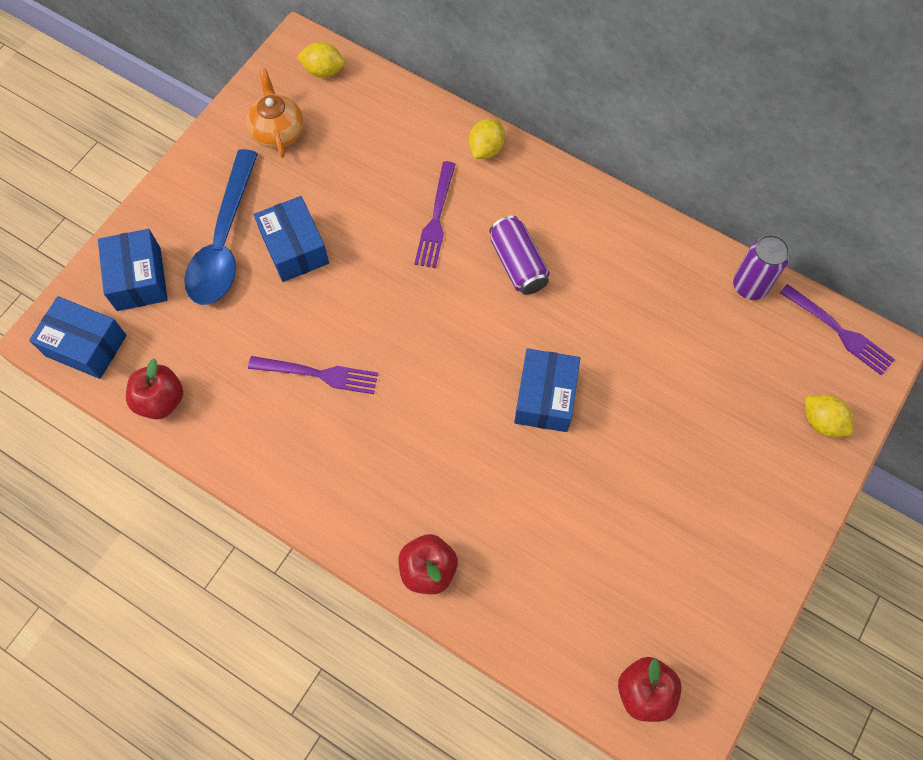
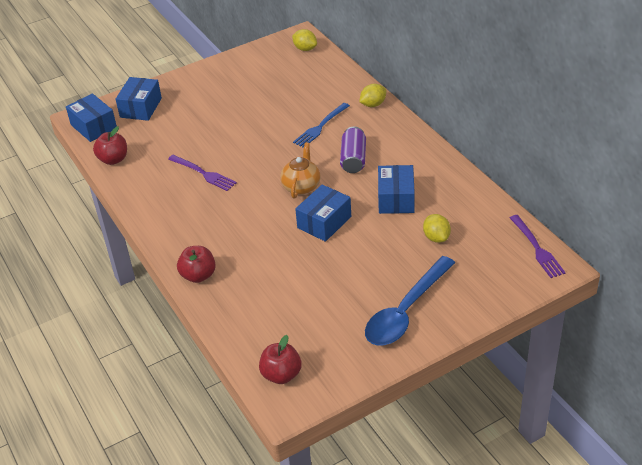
camera: 30 degrees right, 25 degrees down
(224, 241) = (196, 105): blue spoon -> blue spoon (406, 311)
(278, 132) = (260, 68): orange teapot -> orange teapot (301, 186)
(295, 248) = (232, 118): blue box -> blue box (396, 199)
(436, 218) = (320, 126): purple fork -> blue fork
(750, 286) = (492, 210): purple can -> none
(822, 422) = (492, 288): yellow lemon -> yellow lemon (436, 237)

